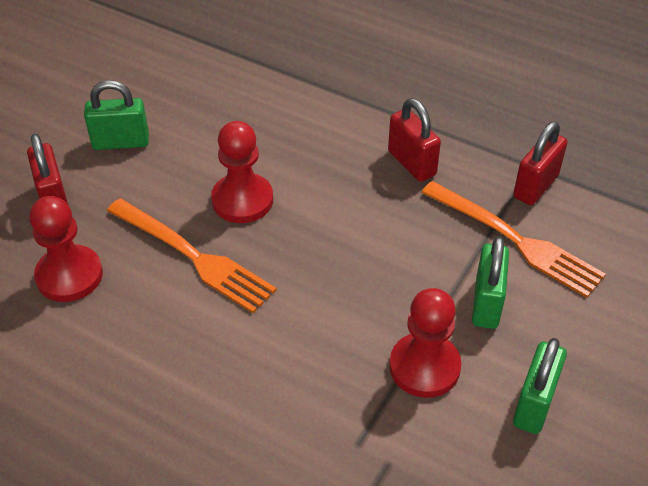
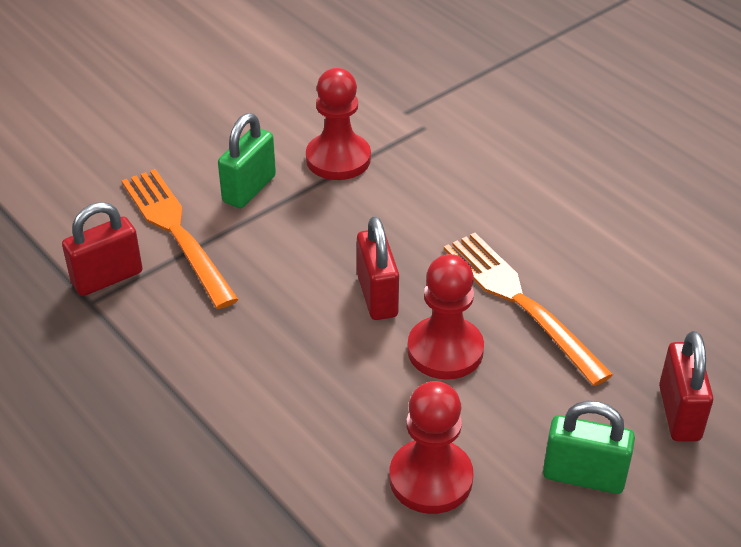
camera: 160 degrees left, 5 degrees down
(69, 275) = (661, 317): red pawn -> red pawn (431, 479)
(411, 163) = (223, 342): red padlock -> red padlock (377, 296)
(534, 404) = (266, 117): green padlock -> none

